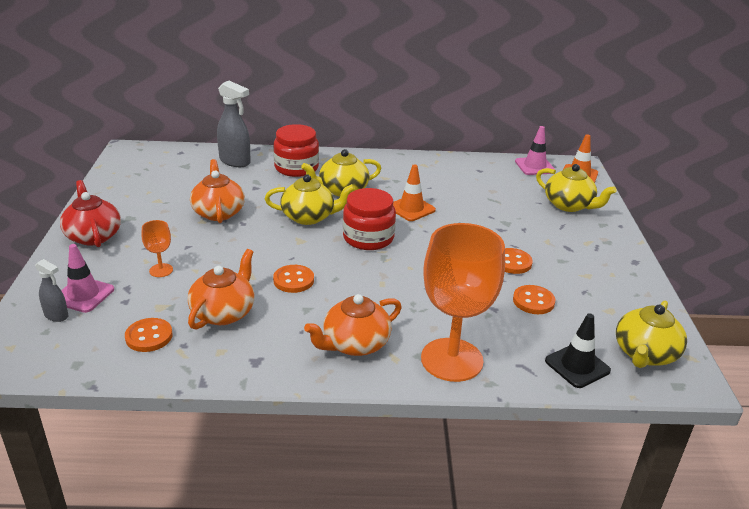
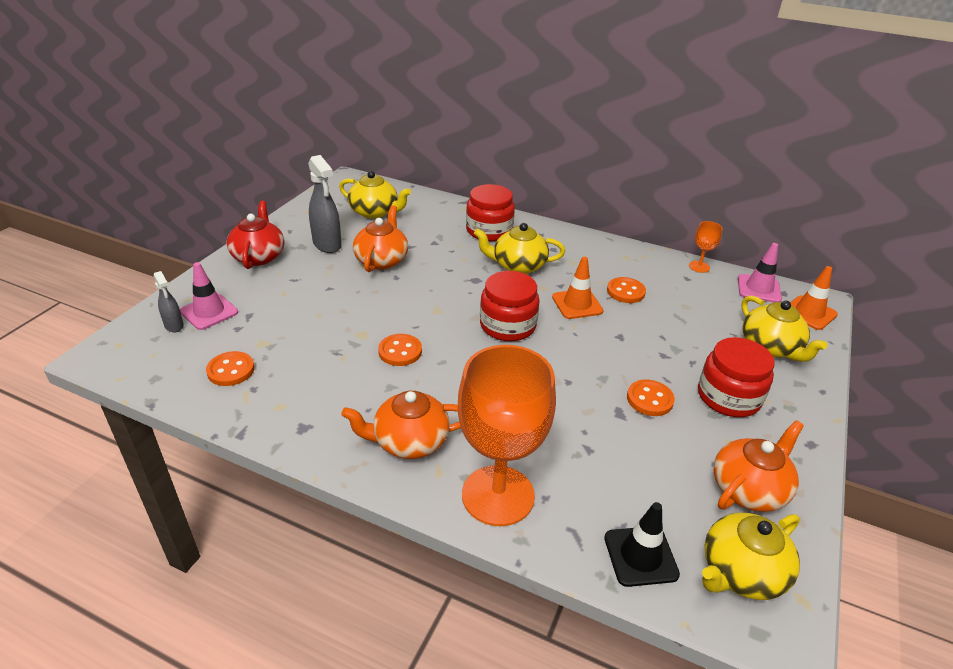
camera: 25 degrees right, 5 degrees up
(161, 270) = (289, 306): orange goblet -> orange goblet (699, 267)
(224, 312) = (311, 366): orange teapot -> orange teapot (749, 489)
(235, 161) = (435, 211): grey spray bottle -> grey spray bottle (327, 244)
(309, 217) = (464, 287): yellow teapot -> yellow teapot (375, 212)
(533, 301) = (642, 455): orange button -> orange button (625, 291)
(564, 246) = (728, 397): none -> red jar

